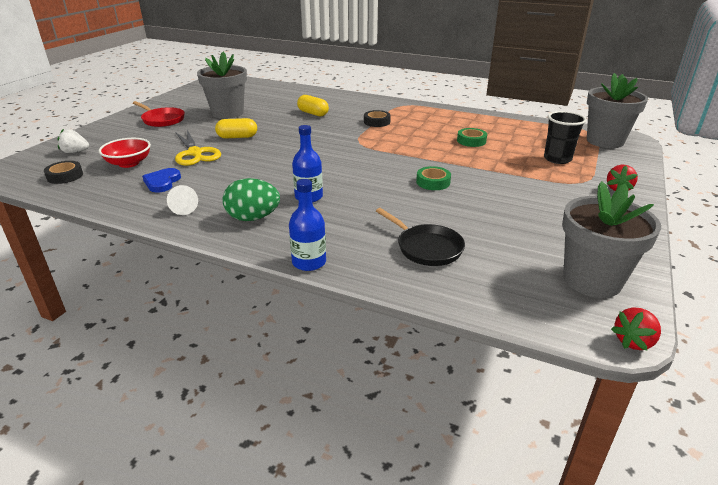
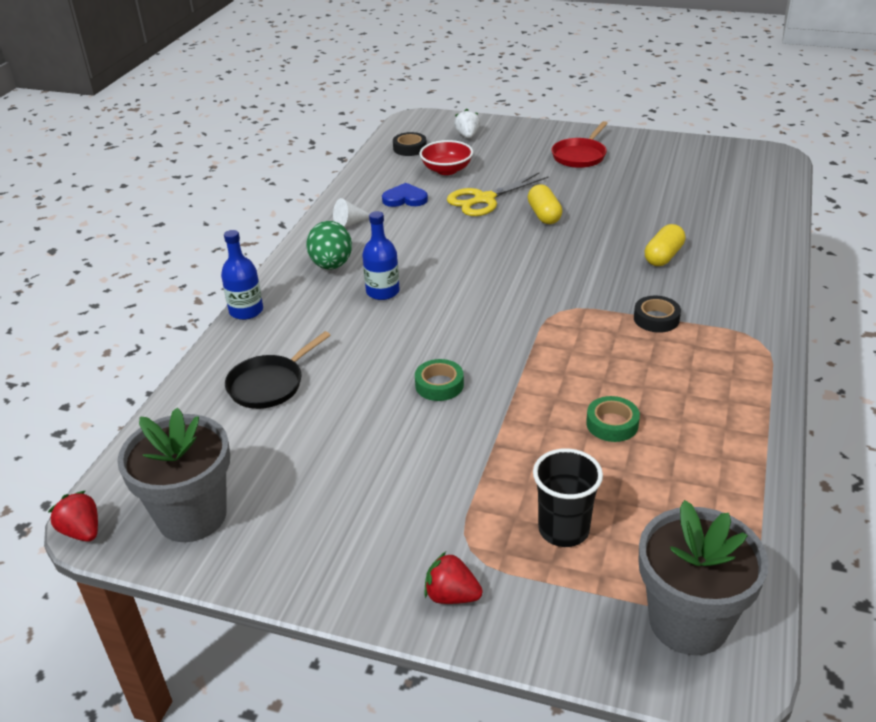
camera: 85 degrees right, 5 degrees up
(227, 113) = (627, 191): grey flower pot -> none

